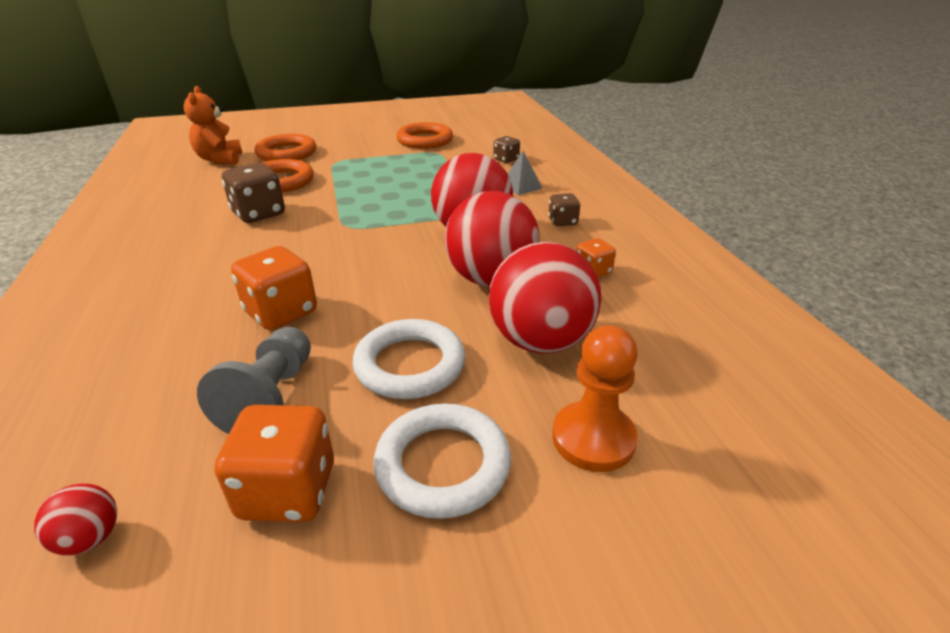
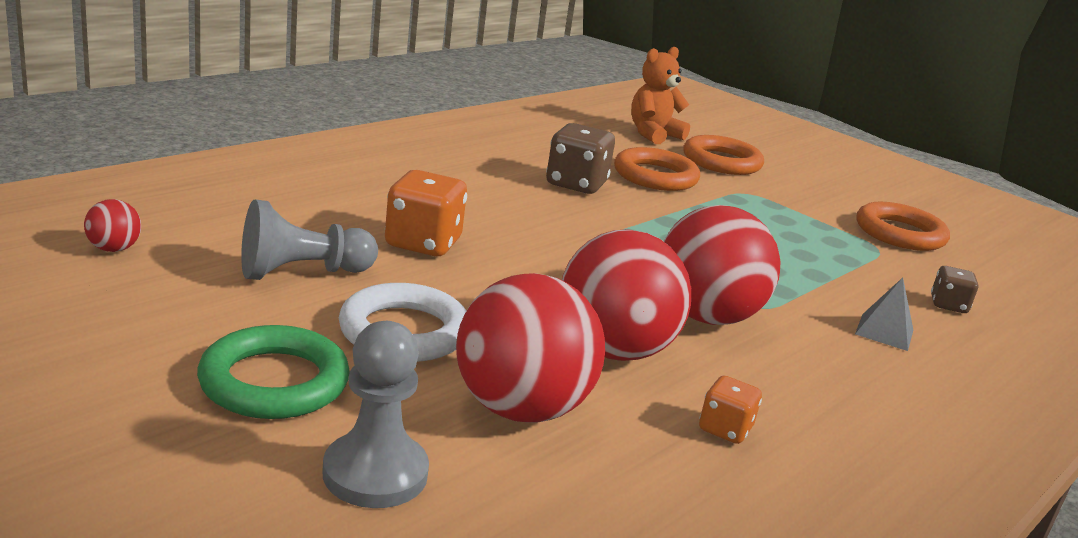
camera: 55 degrees right, 10 degrees down
(288, 491) = (198, 311): orange dice -> none
(443, 465) = (274, 382): white ring -> green ring
(562, 222) = (830, 384): brown dice -> none
(593, 438) = (375, 473): orange pawn -> grey pawn

